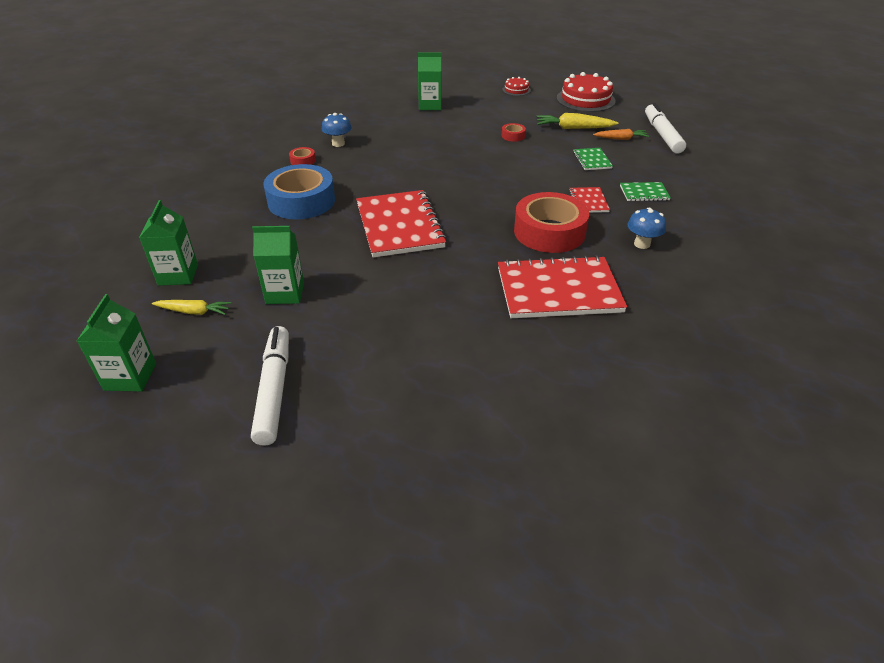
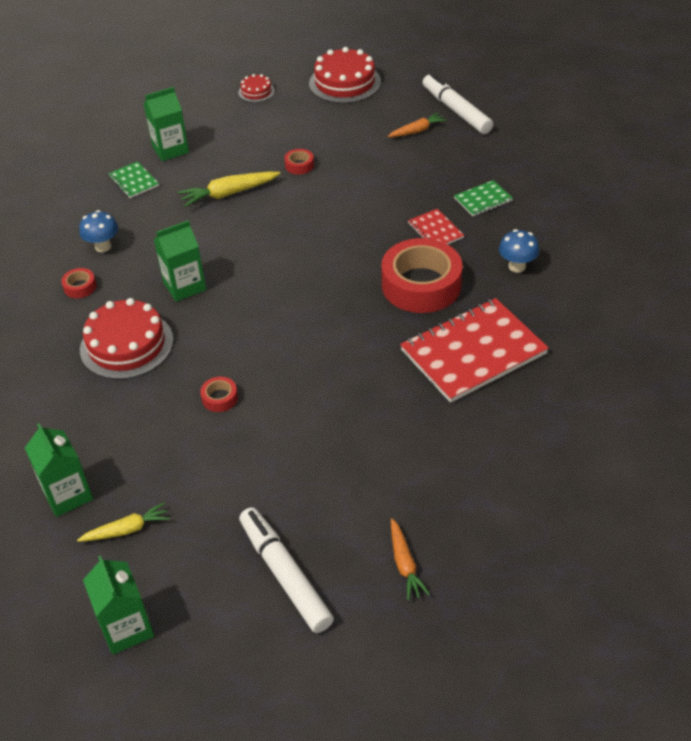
camera: 25 degrees left, 5 degrees up
(285, 293) = (206, 467): green carton -> green carton (184, 286)
(301, 201) = (126, 344): blue tape -> red cake
(334, 253) = (220, 398): none -> red tape
(375, 424) = (405, 564): none -> orange carrot
(399, 225) = (263, 335): red notebook -> none
(574, 128) = (358, 131): yellow carrot -> yellow carrot (229, 193)
(592, 160) = (405, 172): green notebook -> green notebook (134, 181)

